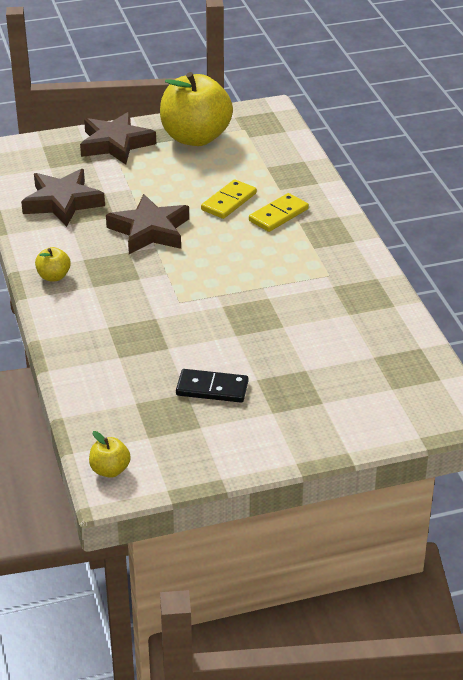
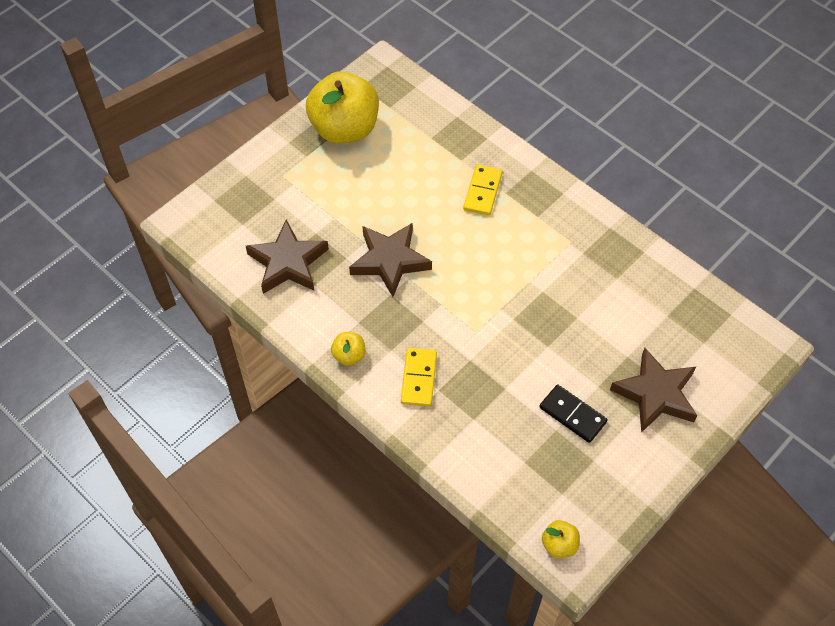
camera: 30 degrees left, 20 degrees up
(116, 144) = (279, 168): brown star -> brown star (656, 394)
(212, 389) = (572, 415): black domino -> black domino turned 60 degrees clockwise
(229, 202) = (430, 195): yellow domino -> yellow domino (419, 378)

